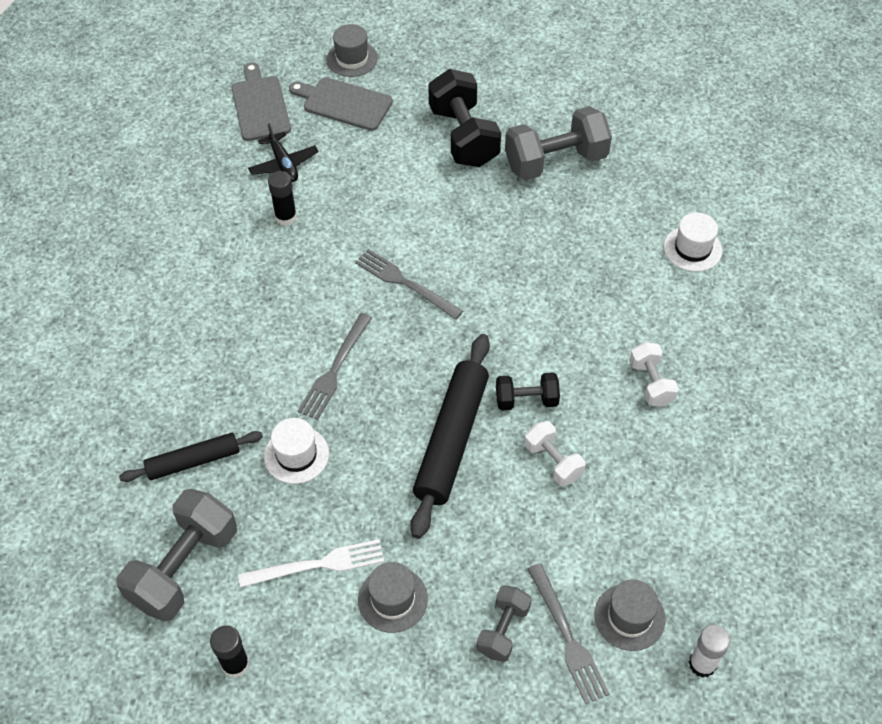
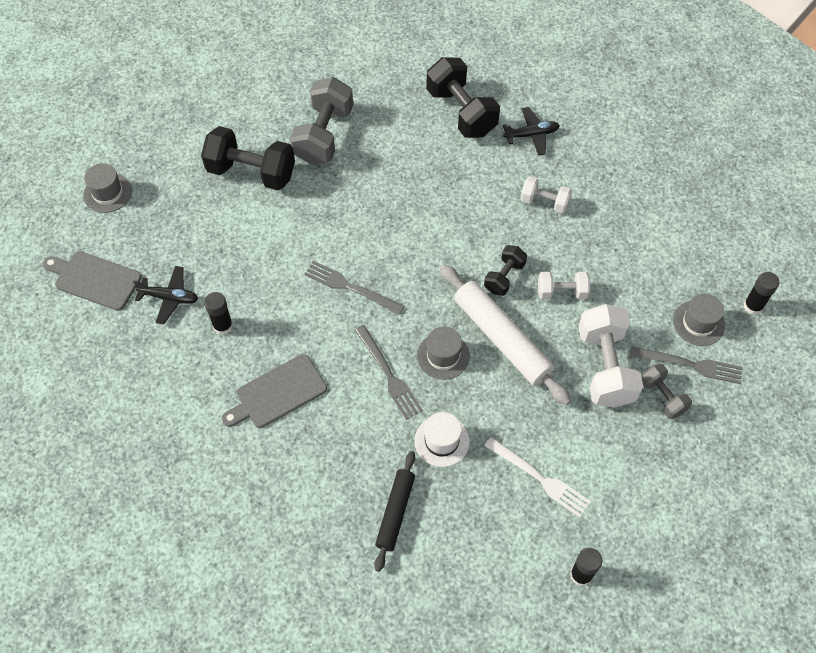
camera: 55 degrees left, 5 degrees up
(184, 567) = (481, 567): grey dumbbell -> none
(317, 565) = (540, 478): white fork -> white fork turned 105 degrees clockwise
(344, 103) = (147, 224): grey cutting board -> grey cutting board (278, 393)
(393, 599) = (597, 447): grey hat -> grey hat (443, 356)
(405, 283) = (350, 287): grey fork -> grey fork turned 45 degrees clockwise
(452, 440) = (502, 339): black rolling pin -> white rolling pin
(495, 553) = (605, 367): none -> white dumbbell
(692, 248) = (461, 112): white hat -> black dumbbell
(702, 664) = (753, 306): white glue stick -> black glue stick
(725, 323) = (531, 135): none -> black plane

